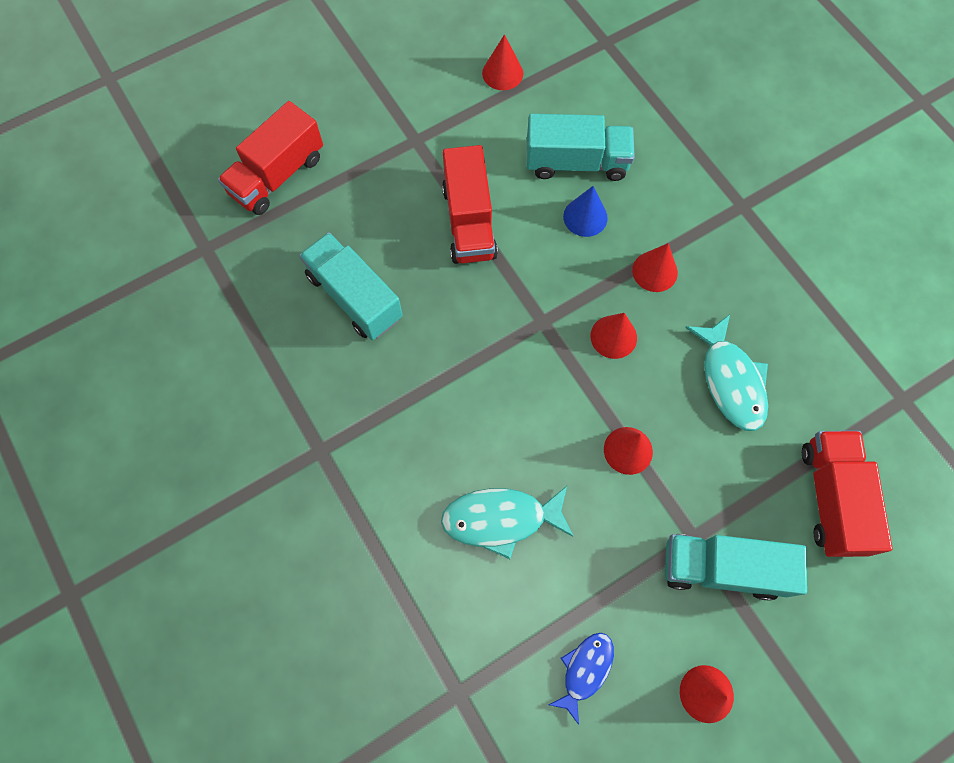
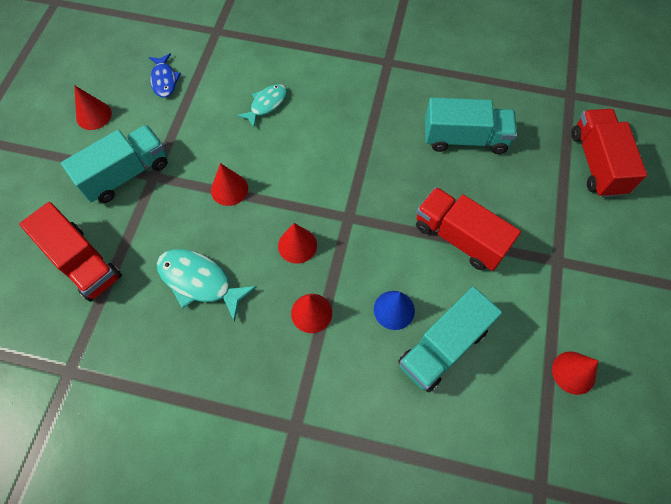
camera: 135 degrees right, 5 degrees down
(500, 519) = (266, 104): turquoise fish -> turquoise fish, size x0.64

